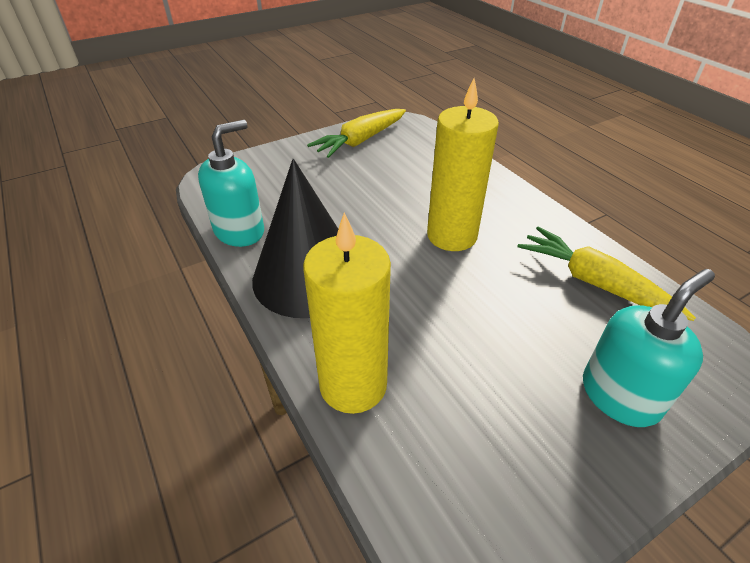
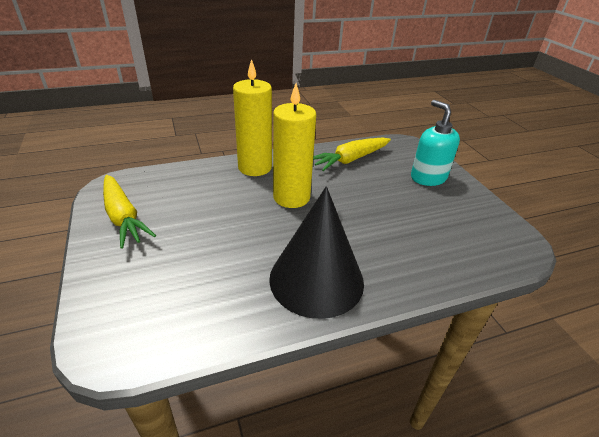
camera: 80 degrees left, 5 degrees down
(240, 231) = (234, 324): turquoise soap dispenser -> none
(353, 385) = (426, 269): yellow candle -> yellow candle (255, 167)

